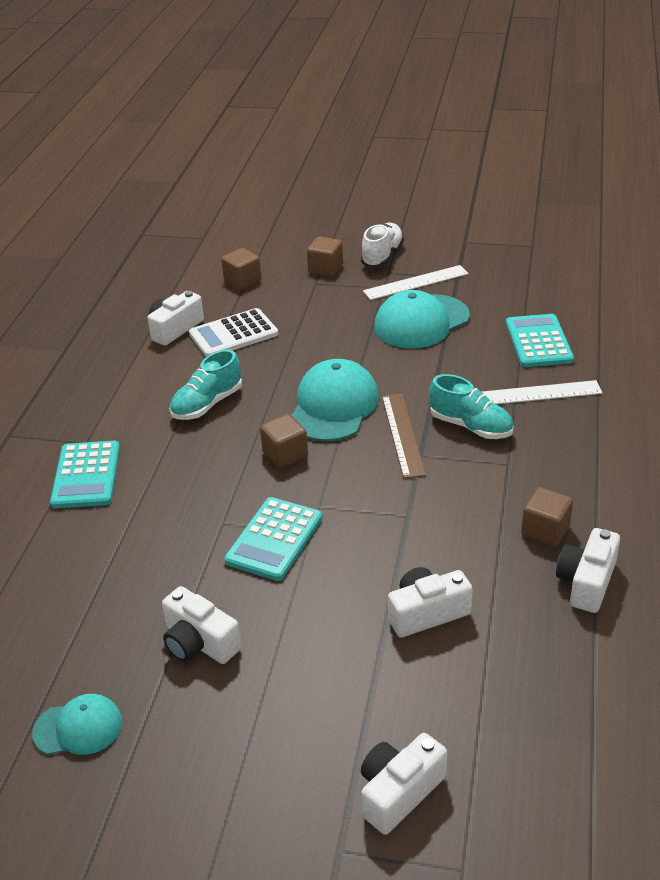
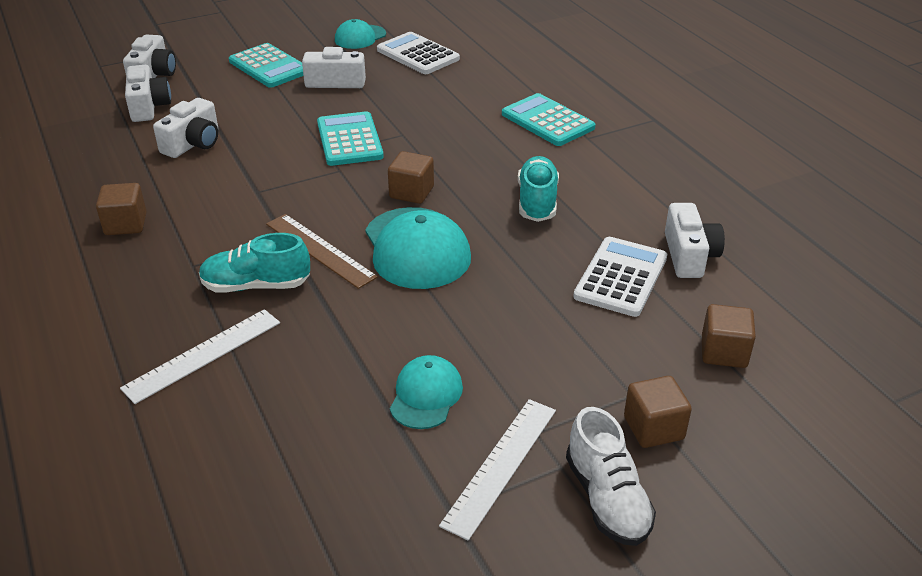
camera: 140 degrees right, 0 degrees up
(62, 645) = (418, 54): none -> white calculator
(421, 322) = (426, 395): turquoise cap -> turquoise cap, size x0.58
(538, 342) = (243, 435): turquoise calculator -> turquoise calculator (269, 67)
(586, 582) = (73, 203): white camera -> white camera (148, 106)

